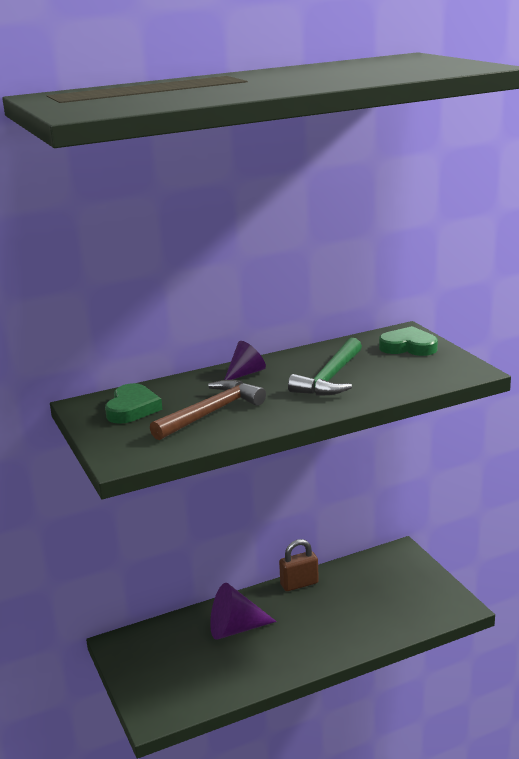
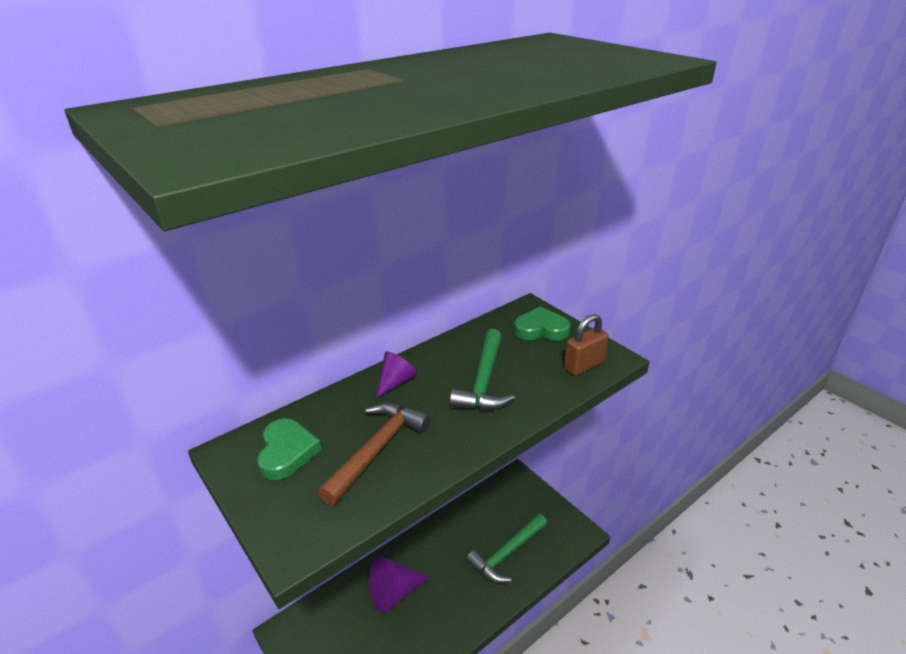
camera: 15 degrees left, 10 degrees up
(299, 584) = (439, 528): brown padlock -> brown padlock (583, 365)
(367, 614) = (506, 554): none -> green hammer

